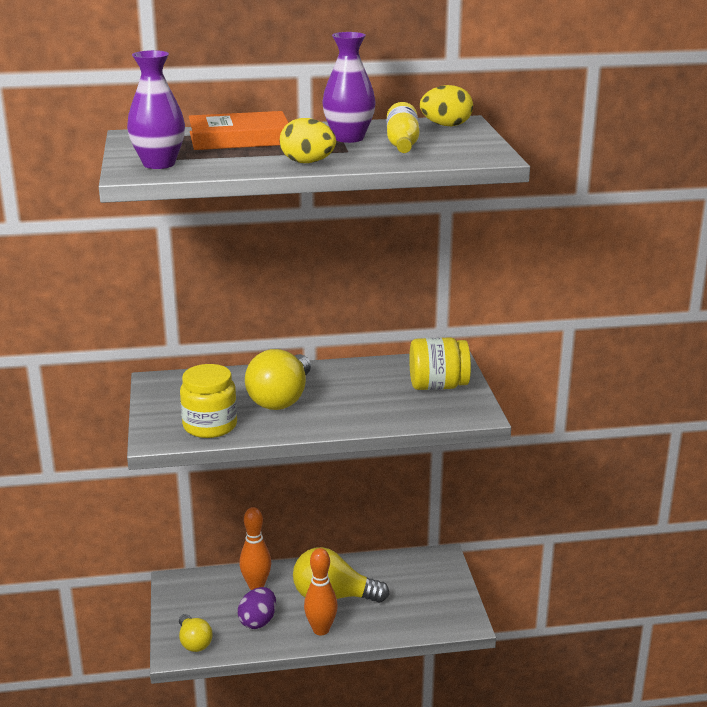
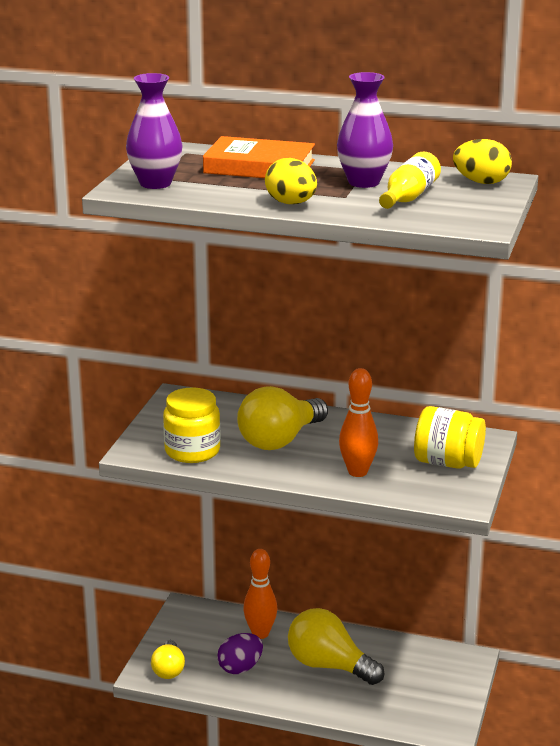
camera: 25 degrees right, 0 degrees up
(321, 630) = (296, 694): orange bowling pin -> orange bowling pin (357, 472)

